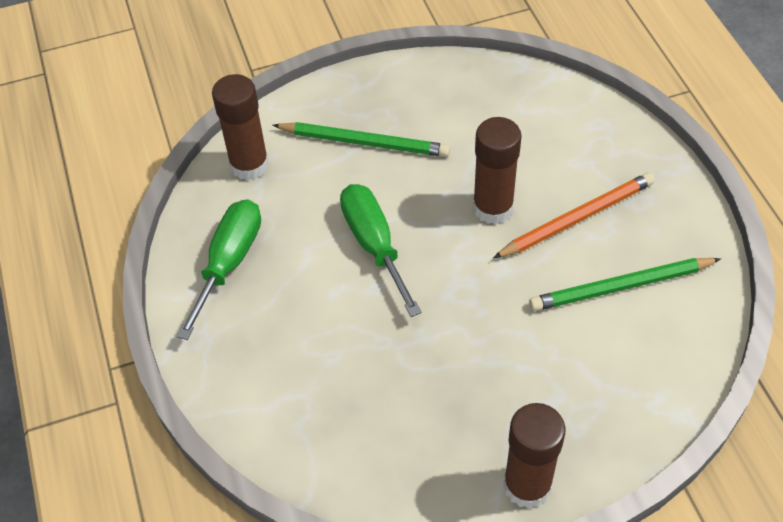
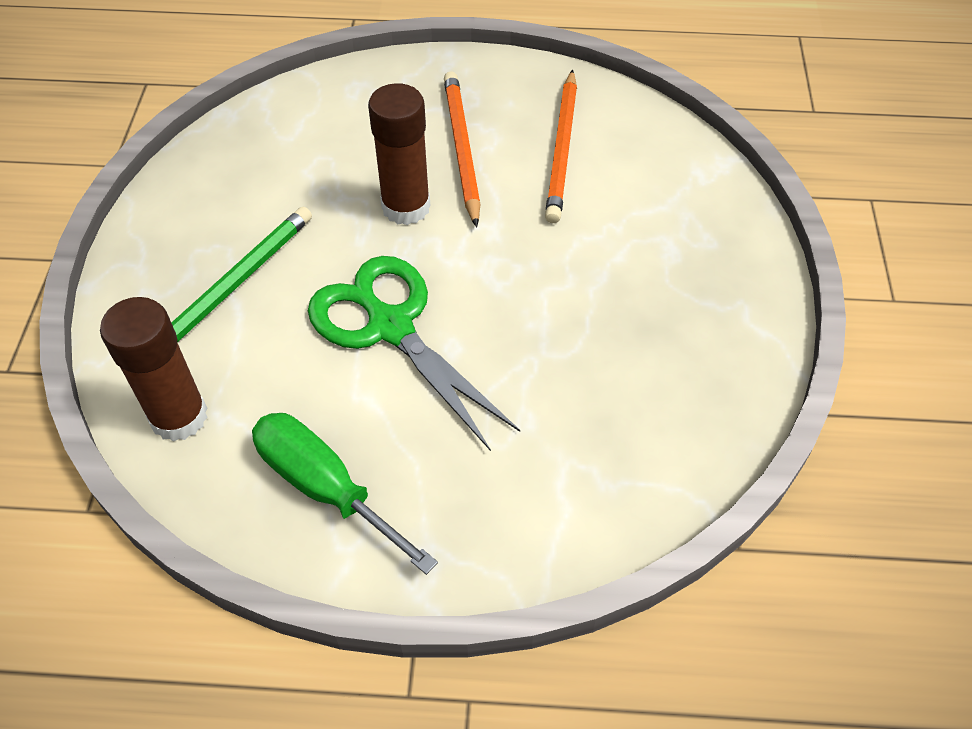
camera: 70 degrees left, 0 degrees up
(374, 245) = (391, 327): green screwdriver -> green scissors
(527, 485) = (757, 302): brown glue stick -> none
(621, 287) = (562, 149): green pencil -> orange pencil

